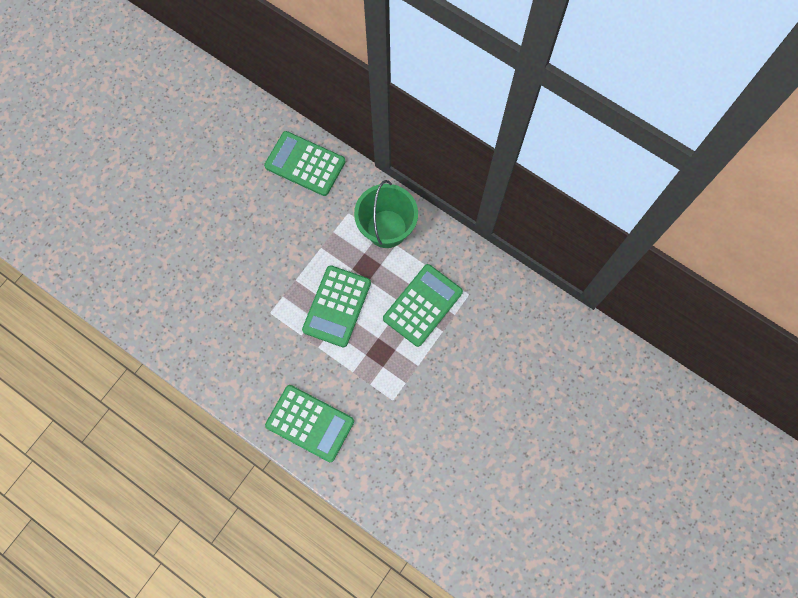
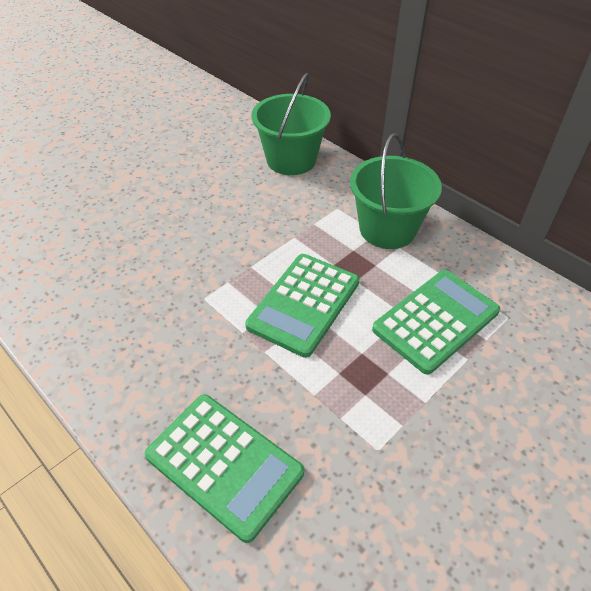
camera: 10 degrees right, 25 degrees down
(305, 164) = (291, 160): green calculator -> green bucket

